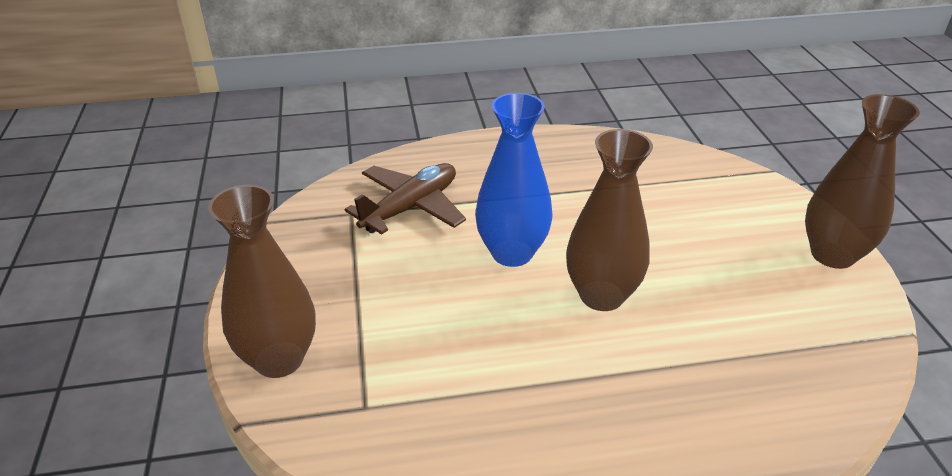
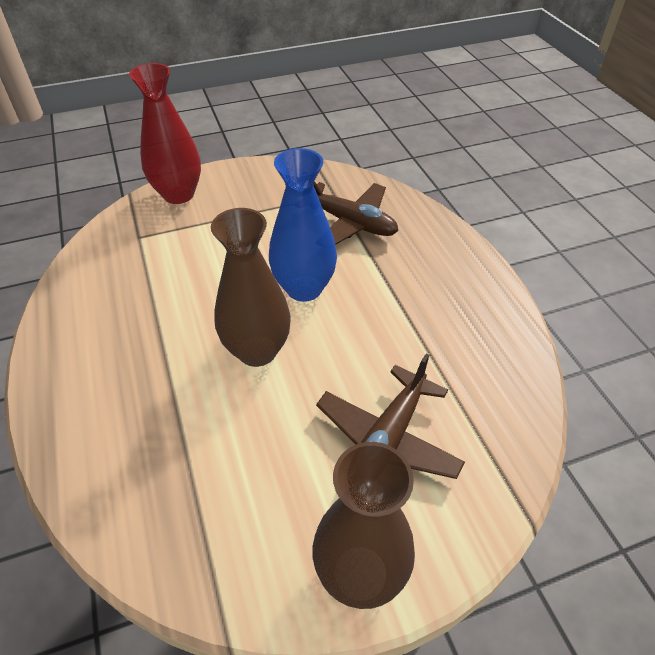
camera: 80 degrees right, 10 degrees up
(279, 359) = (178, 194): brown vase -> red vase
(707, 223) = (387, 438): none -> brown plane

